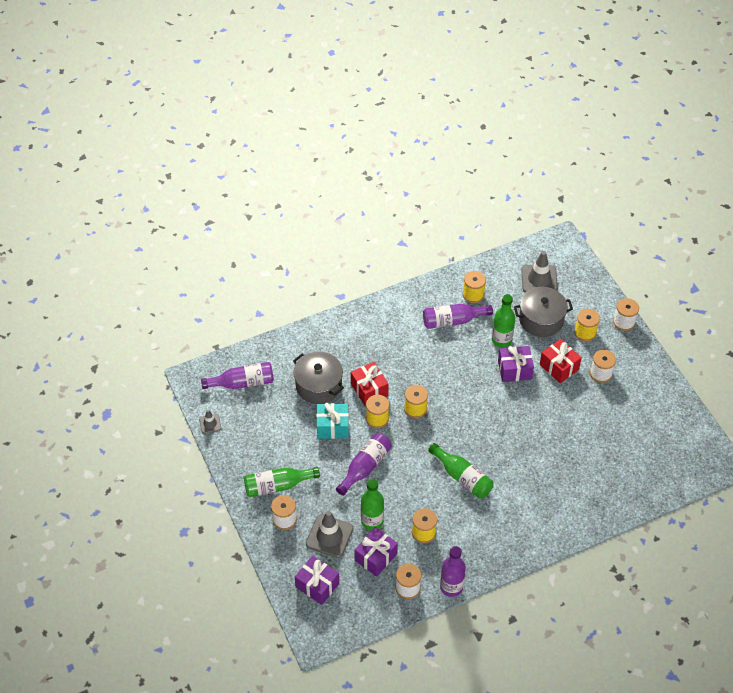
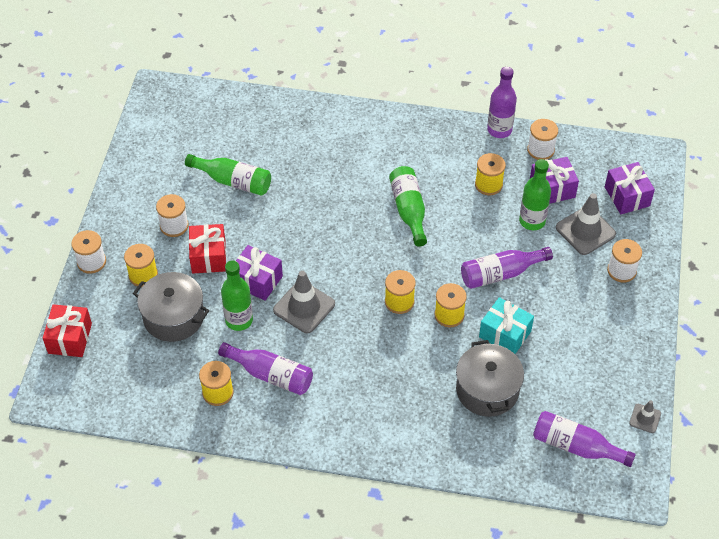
camera: 145 degrees left, 0 degrees up
(277, 486) = (608, 307): green bottle -> green bottle (233, 181)
(369, 389) = (433, 351): red gift -> red gift (70, 338)
(539, 279) = (126, 365): grey traffic cone -> grey traffic cone (304, 307)

